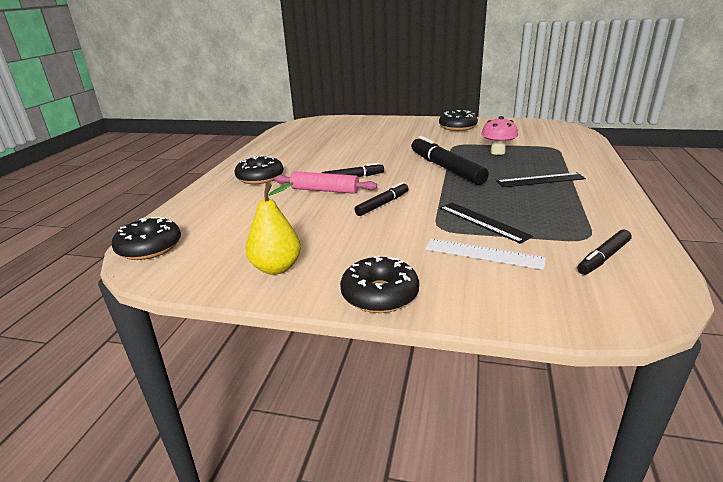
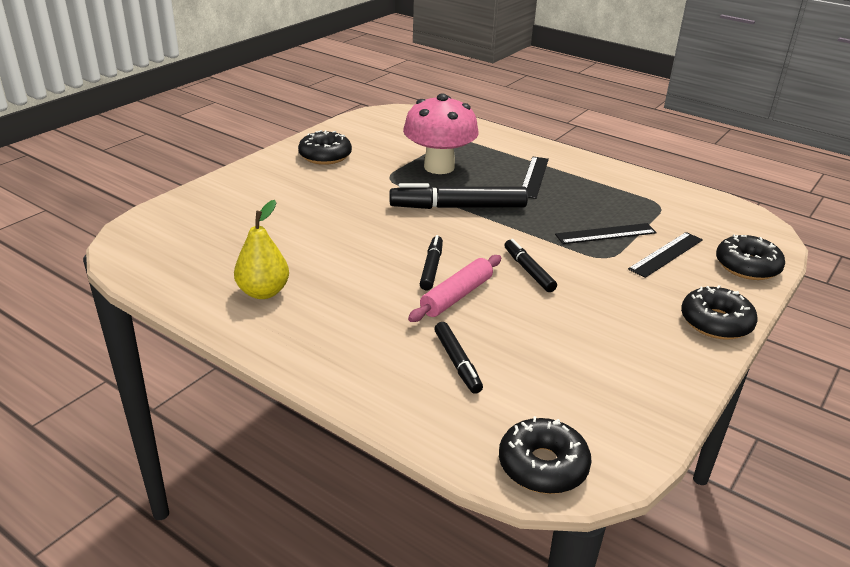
camera: 70 degrees left, 5 degrees up
(260, 177) = (361, 336): black donut -> black donut (747, 266)
(276, 268) = (644, 370): yellow pear -> yellow pear (263, 292)
(483, 254) = (666, 254): white ruler -> black ruler
(497, 152) = (439, 167): pink mushroom -> pink mushroom, size x1.75
(603, 258) = (694, 212): black marker -> black marker (457, 362)

